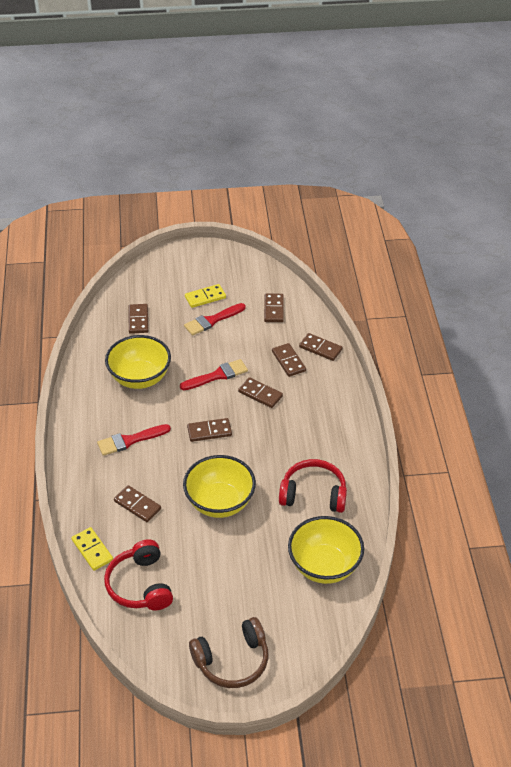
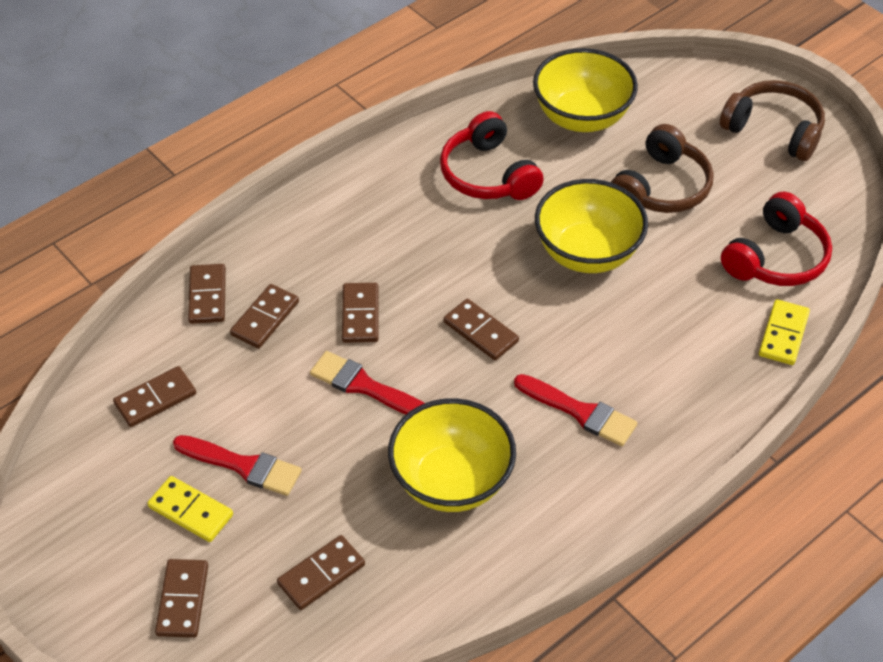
camera: 125 degrees left, 5 degrees up
(137, 505) = (674, 333): brown domino -> brown domino (182, 600)
(236, 567) = (661, 187): none -> brown headphones

